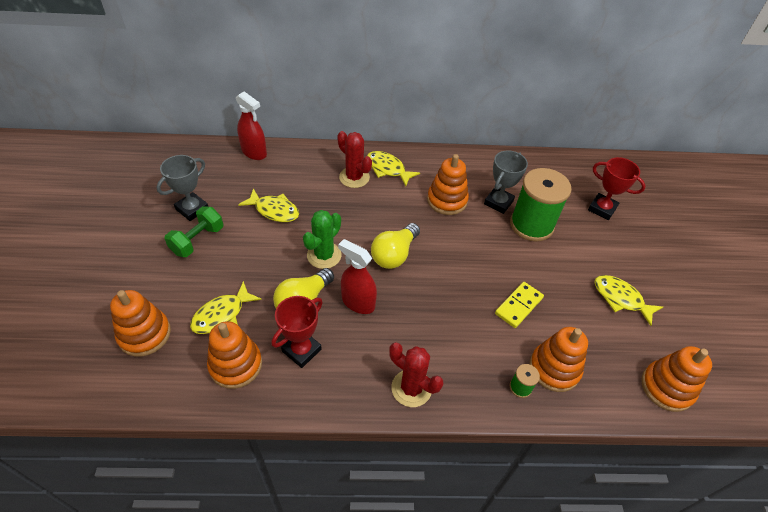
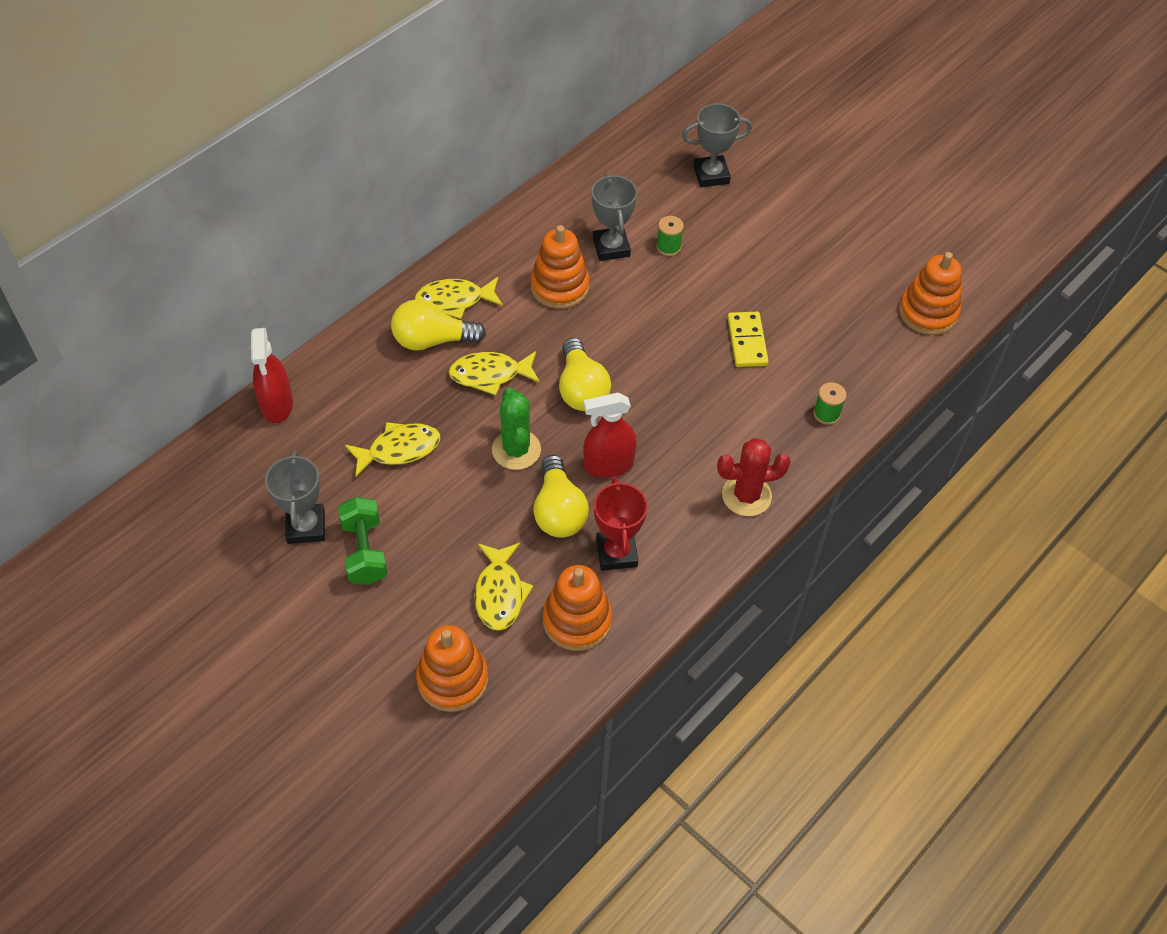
camera: 45 degrees left, 5 degrees up
(254, 152) = (277, 405): red spray bottle -> red spray bottle turned 90 degrees clockwise
(354, 177) = (432, 340): red cactus -> yellow light bulb
(531, 225) = (668, 247): green spool -> green spool, size x0.41
(554, 369) = (834, 373): orange stacking toy -> none
(602, 209) = (711, 175): red trophy -> grey trophy
(620, 299) = (819, 260): yellow fish -> yellow fish (490, 374)

